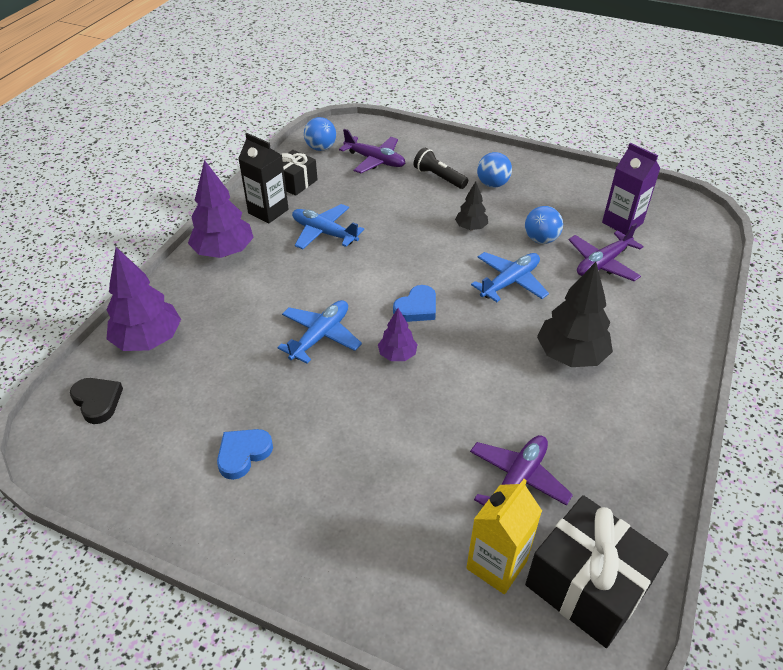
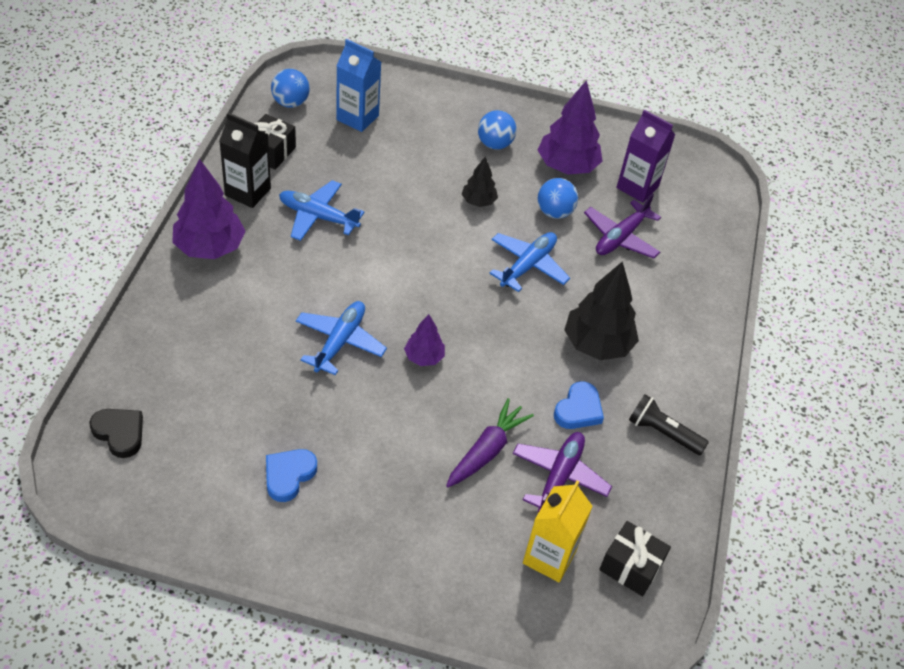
camera: 15 degrees left, 5 degrees up
(148, 340) = (154, 360): purple tree -> purple tree (567, 166)
(375, 160) = (357, 118): purple plane -> blue carton
(417, 308) = (435, 302): blue heart -> blue heart (578, 409)
(439, 177) = (434, 137): black flashlight -> black flashlight (662, 432)
(445, 447) = (487, 451): none -> purple carrot
(587, 585) = (630, 566): black gift -> black gift, size x0.59

